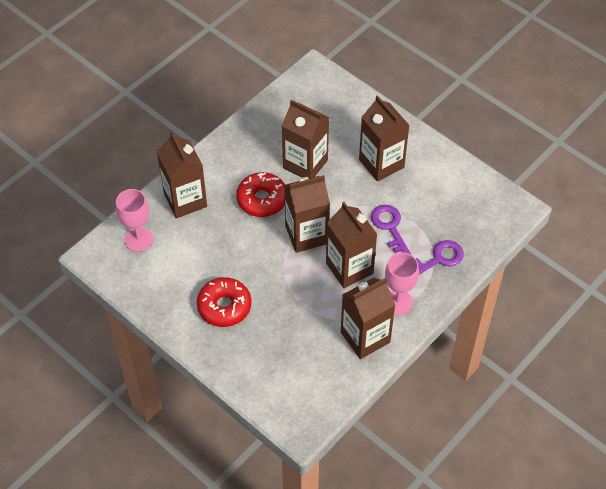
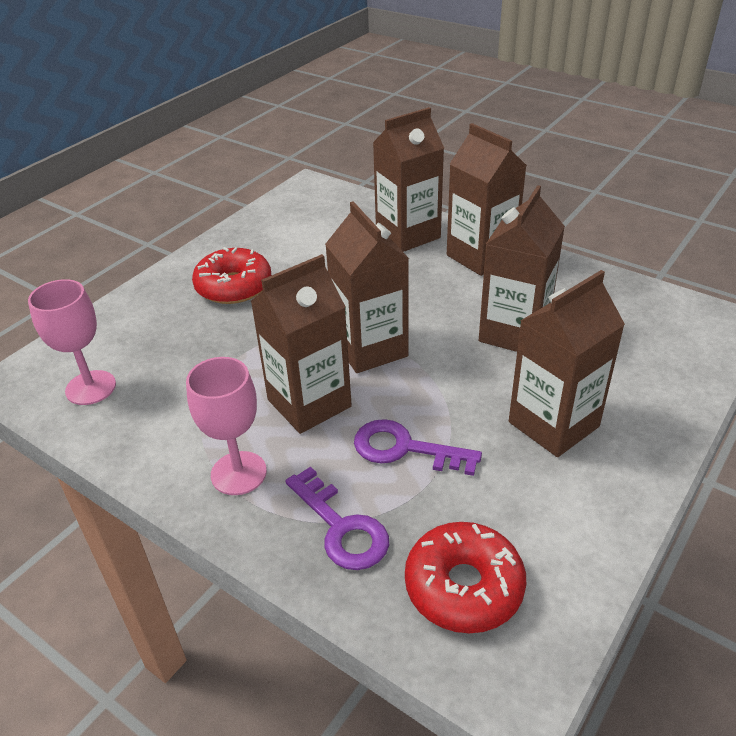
camera: 85 degrees right, 15 degrees down
(138, 239) = (337, 210): pink goblet -> pink goblet (91, 388)
(262, 199) = (428, 297): red donut -> red donut (464, 586)
(365, 337) = (168, 435): brown carton -> brown carton (481, 256)
(390, 228) = (405, 449): purple key -> purple key turned 135 degrees counterclockwise

